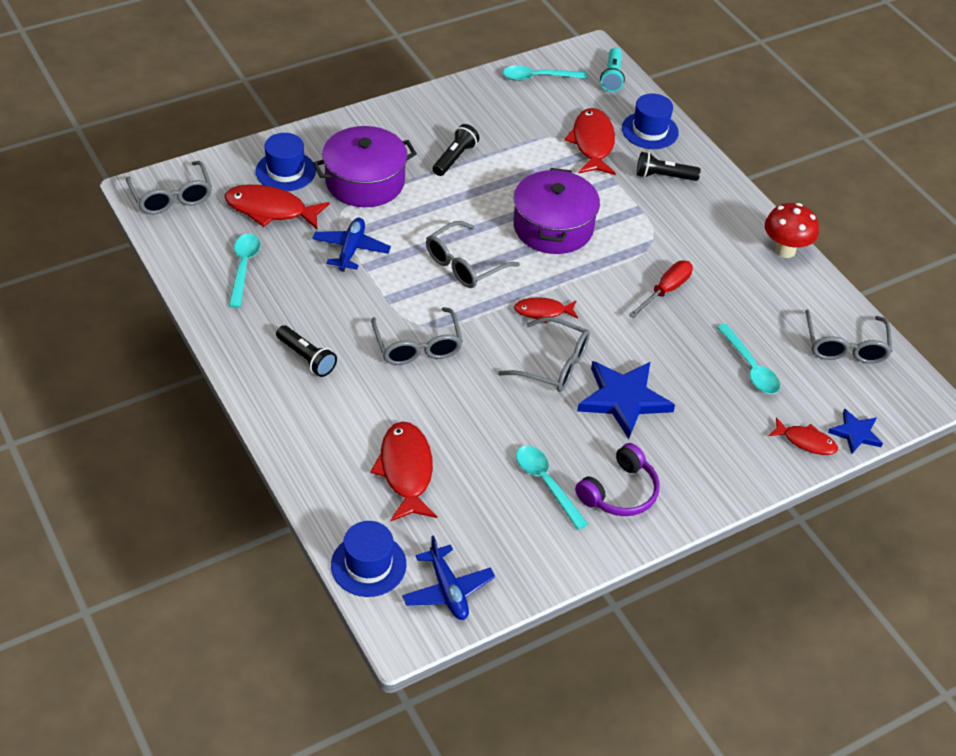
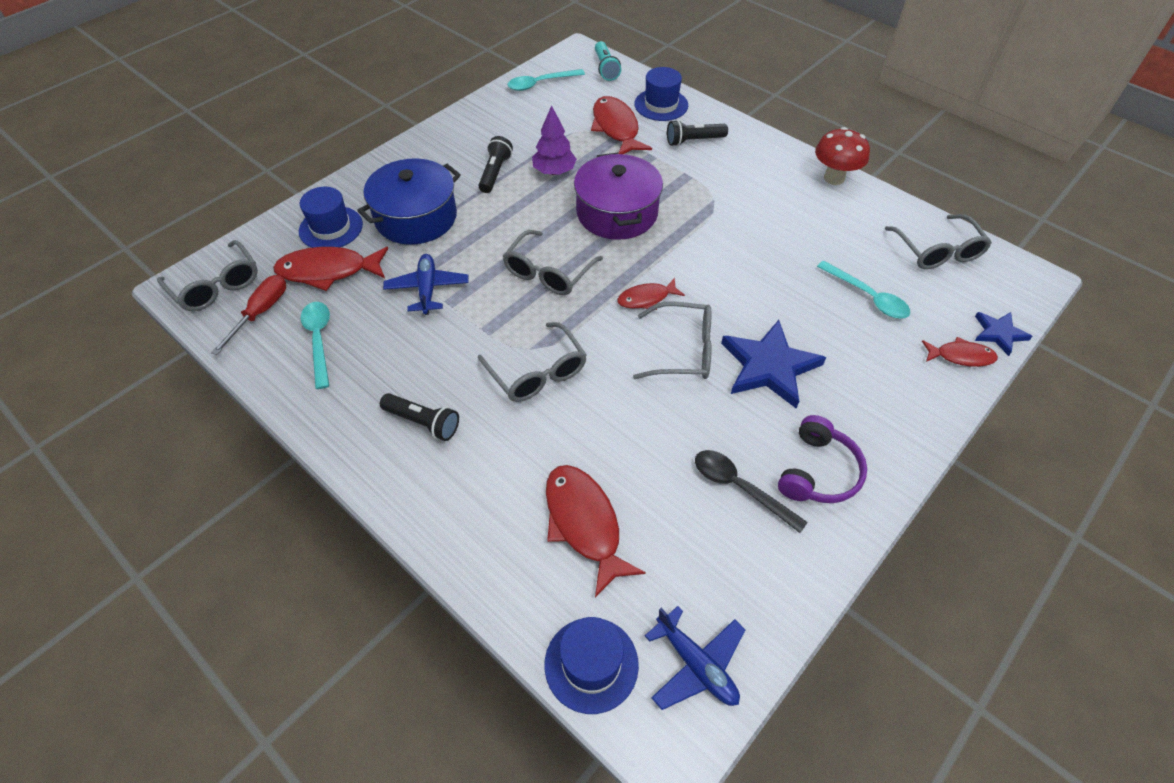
camera: 15 degrees left, 5 degrees up
(365, 182) = (416, 217): purple pot -> blue pot
(511, 171) = (554, 171): none -> purple tree
(546, 483) = (739, 488): turquoise spoon -> black spoon
(665, 290) = (750, 244): red screwdriver -> red screwdriver (260, 313)

